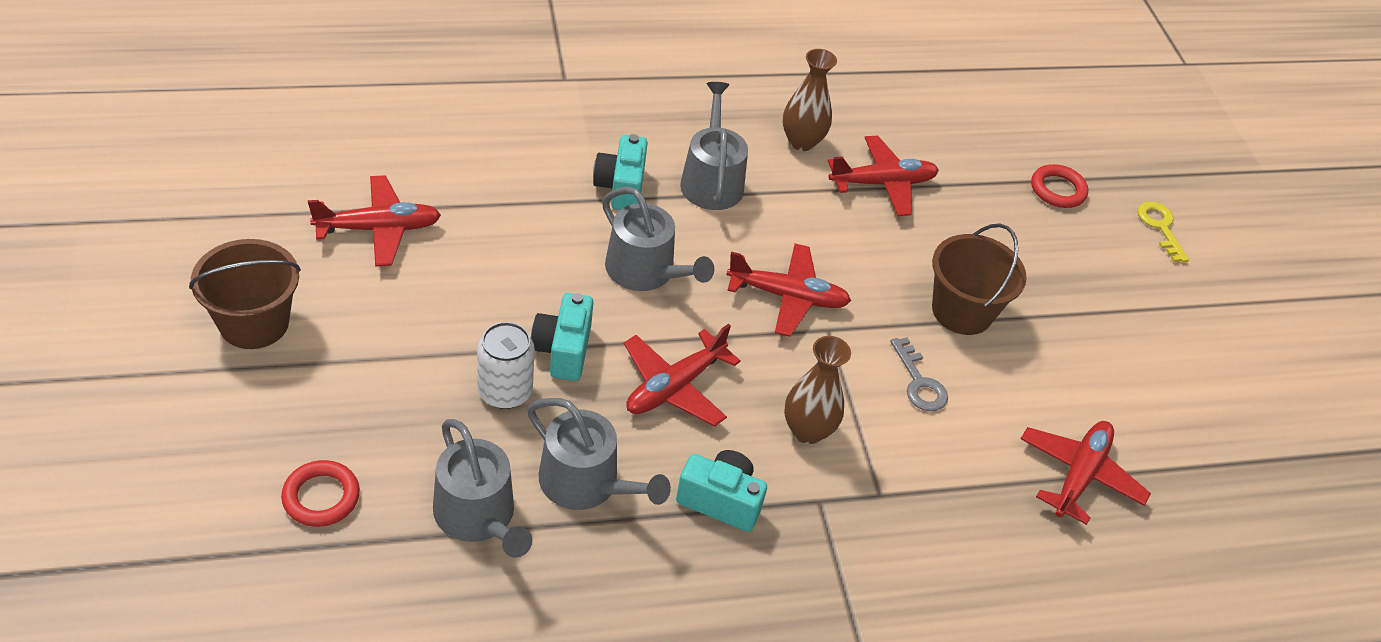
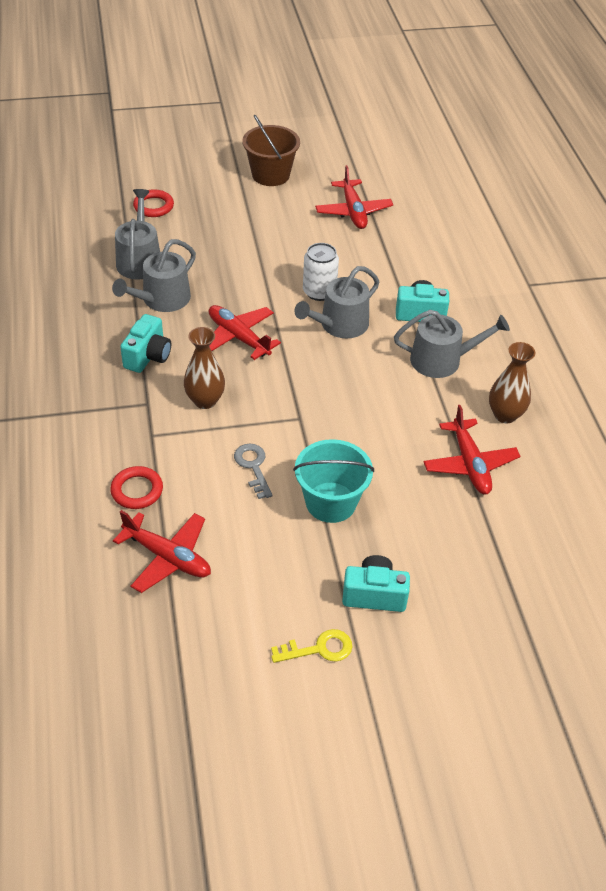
camera: 95 degrees right, 0 degrees up
(478, 516) = (139, 260): grey watering can -> grey watering can turned 120 degrees clockwise
(505, 391) = (229, 266): white can -> white can (319, 292)
(563, 350) = (264, 288): turquoise camera -> turquoise camera (374, 594)
(788, 296) = (328, 397): red plane -> none
(919, 382) = (253, 467): grey key -> grey key turned 90 degrees clockwise
(962, 311) = (331, 502): brown bucket -> turquoise bucket
(1057, 190) = (501, 597): red ring -> red ring (137, 490)
(1160, 227) = (471, 681): yellow key -> yellow key (319, 649)

